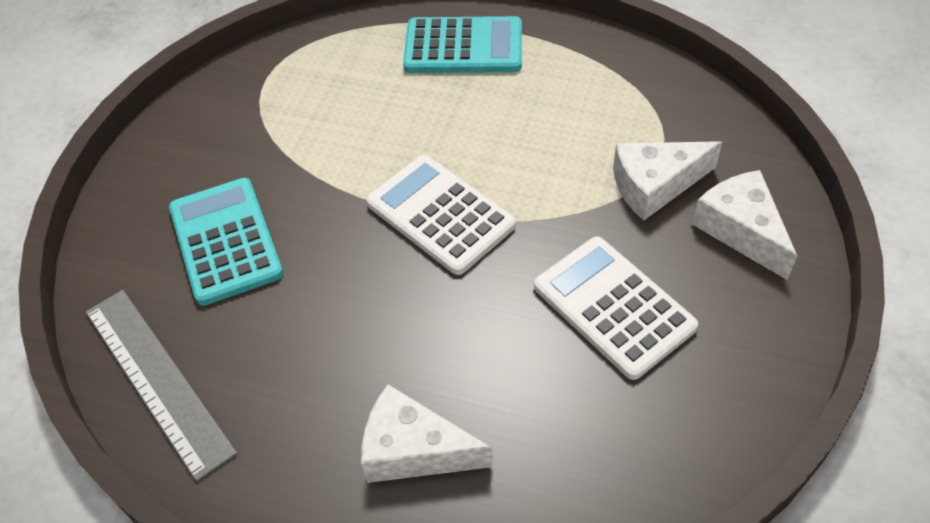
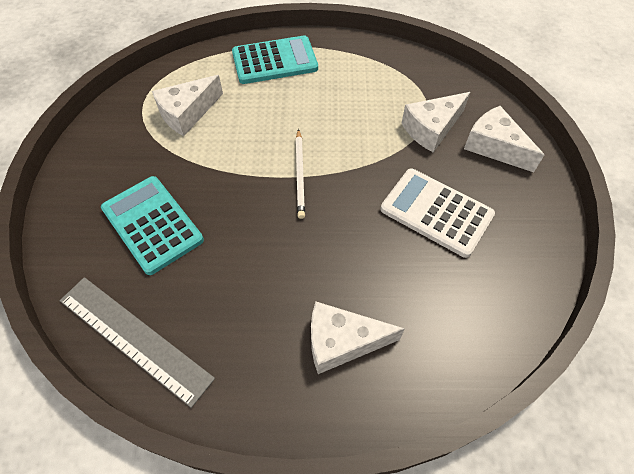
camera: 20 degrees left, 5 degrees up
(319, 101) = (187, 113): none -> white cheese
(440, 215) = (300, 175): white calculator -> white pencil

